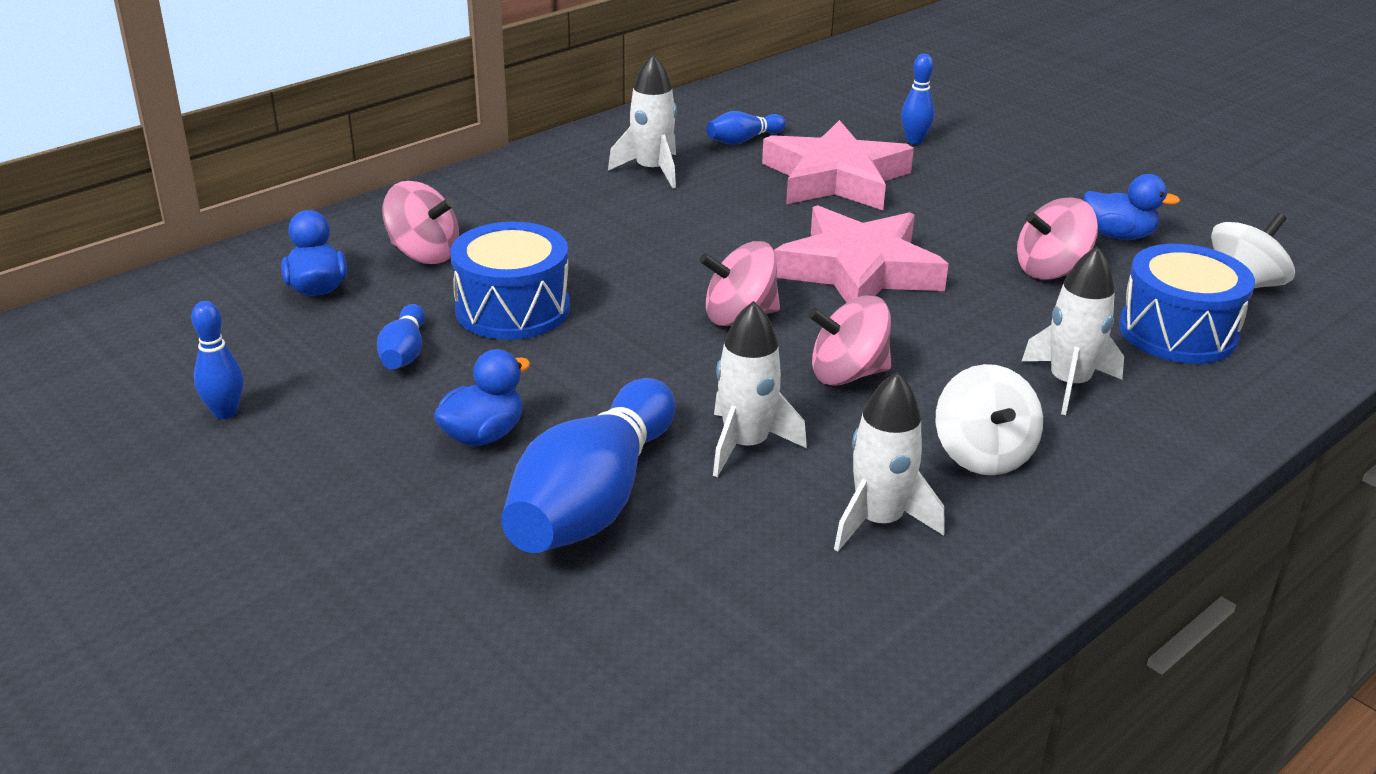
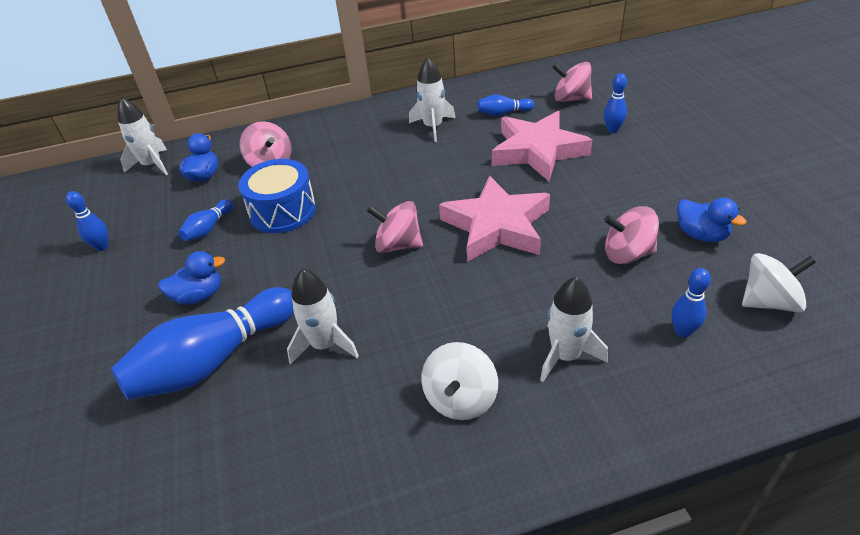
camera: 30 degrees right, 10 degrees up
(847, 374) = (426, 306): pink spinning top -> pink spinning top (571, 99)
(878, 521) = (353, 431): white rocket -> white rocket (152, 165)
(1177, 332) = (682, 331): blue drum -> blue bowling pin

